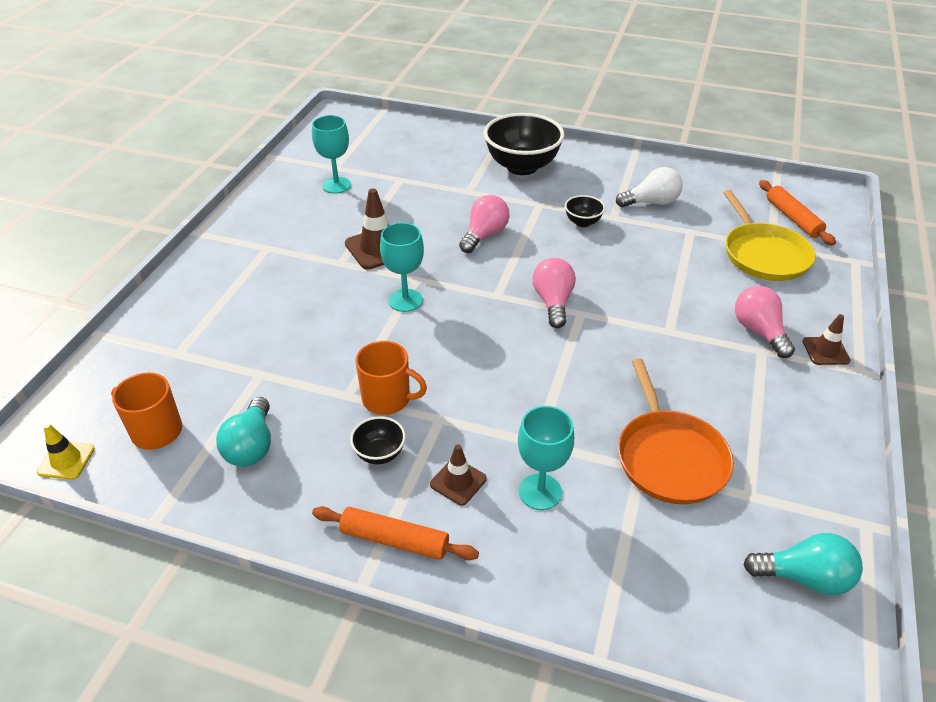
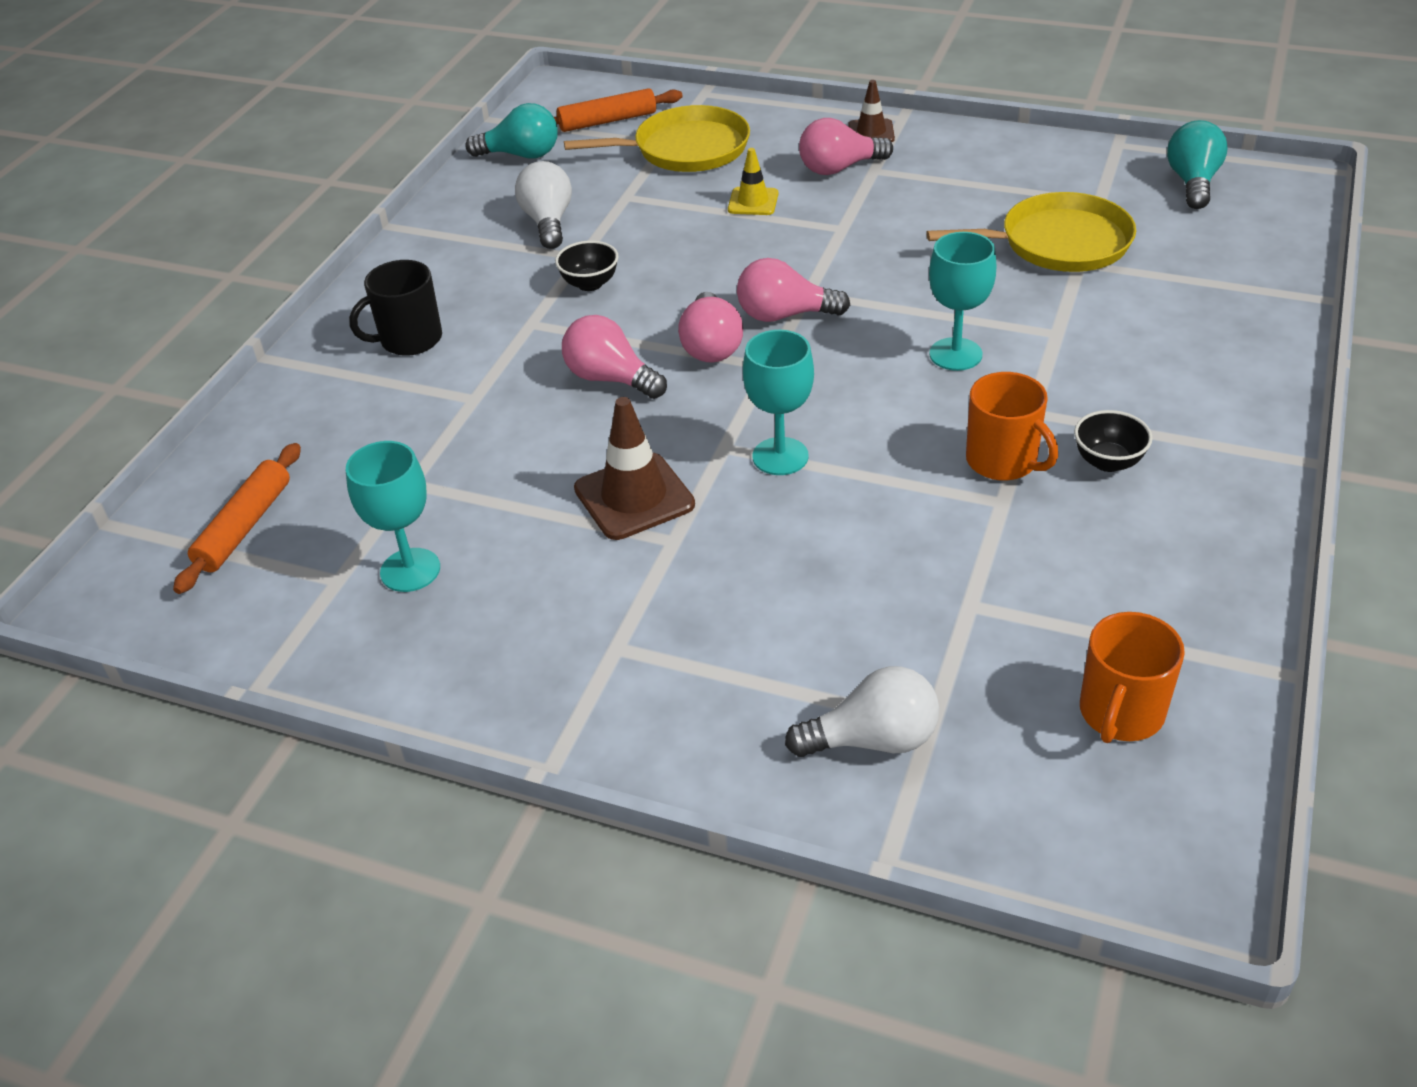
camera: 85 degrees left, 0 degrees up
(66, 460) = (1212, 819): yellow traffic cone -> yellow traffic cone (753, 202)
(175, 331) = (873, 740): none -> white light bulb
(251, 446) = (1125, 592): turquoise light bulb -> turquoise light bulb (521, 155)
(388, 399) = (1003, 461): orange mug -> orange mug turned 120 degrees clockwise
(394, 540) = (1242, 440): orange rolling pin -> orange rolling pin (245, 527)
(458, 481) = (1136, 393): brown traffic cone -> none
(517, 272) = (711, 346): none -> pink light bulb
(522, 167) = (409, 340): black bowl -> black mug
(540, 492) = (1134, 332): turquoise goblet -> turquoise goblet (955, 354)
(669, 457) = (1058, 243): orange pan -> yellow pan

